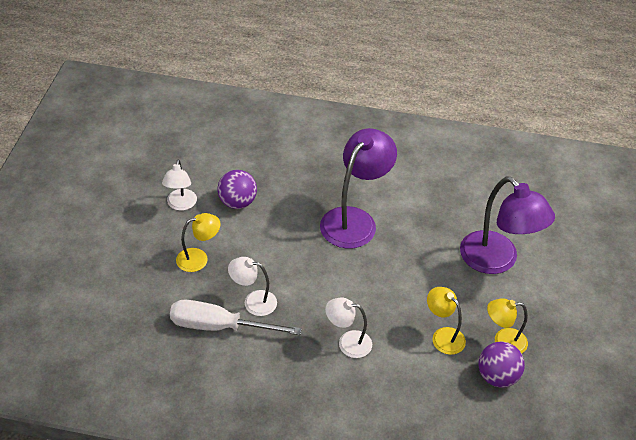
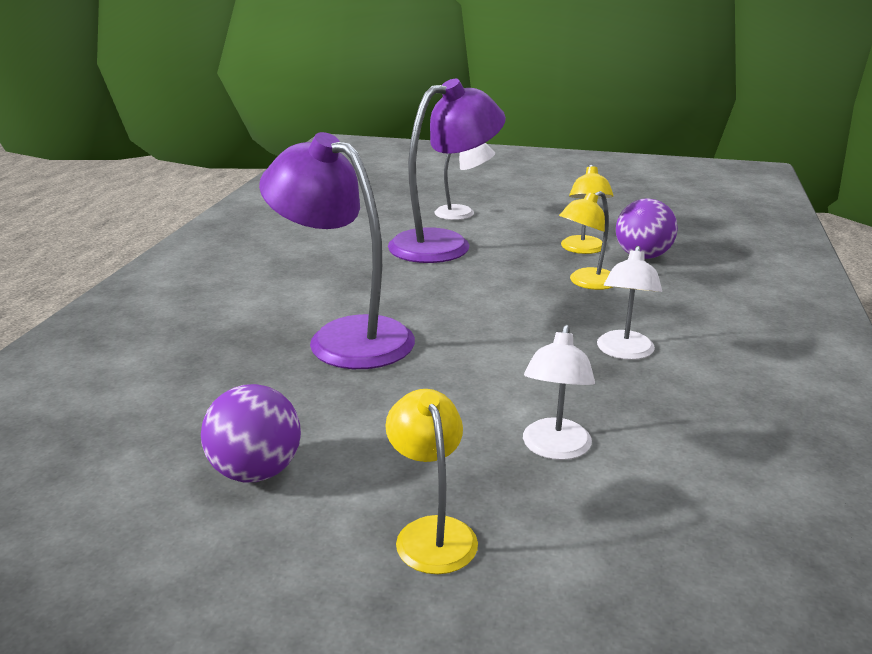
camera: 85 degrees left, 20 degrees down
(181, 205) = (231, 572): white lamp -> white lamp (463, 213)
(219, 327) = (634, 495): white screwdriver -> none

